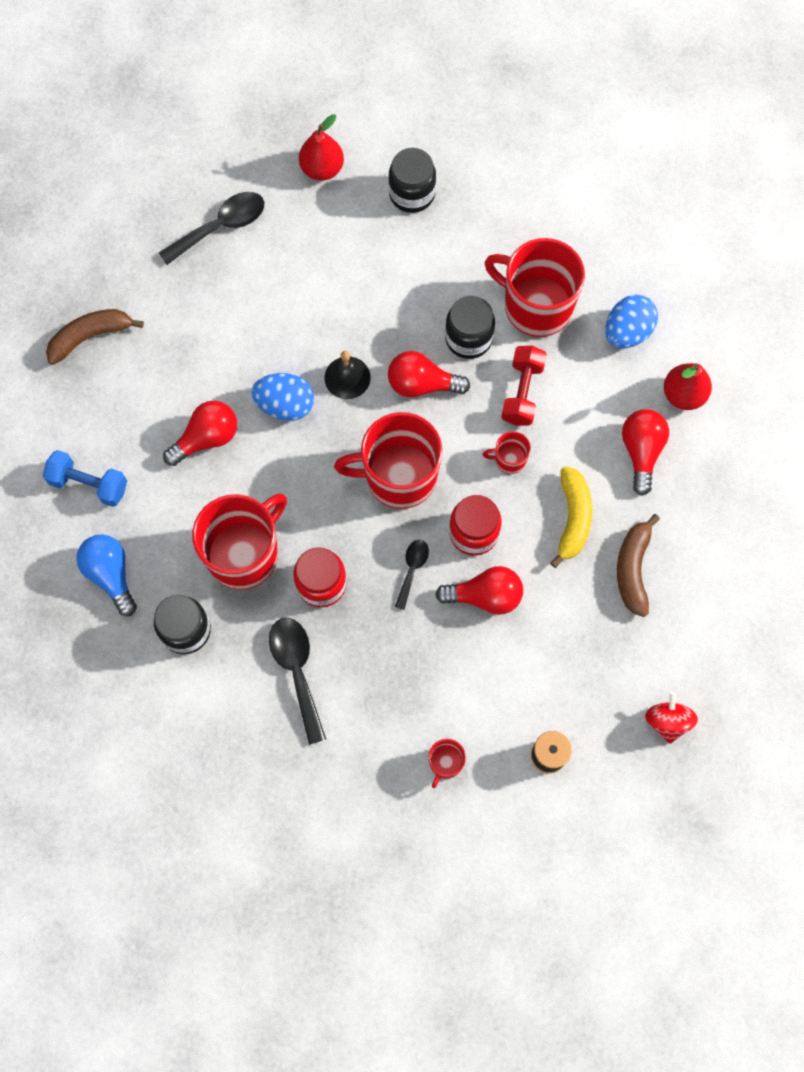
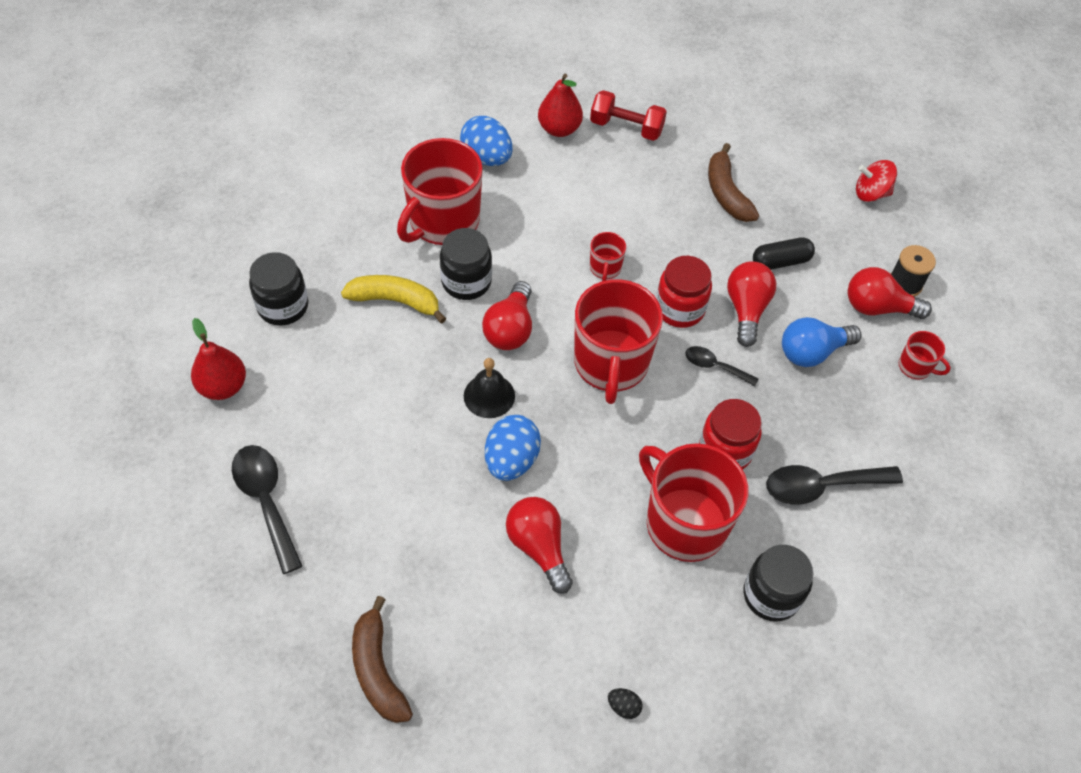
camera: 85 degrees left, 15 degrees down
(78, 519) = (623, 707): none -> black egg
(89, 484) = (579, 689): blue dumbbell -> none
(111, 575) = (699, 673): blue light bulb -> blue light bulb (812, 352)
(522, 392) = (535, 247): red dumbbell -> red dumbbell (626, 127)
(552, 627) = (781, 261): none -> black capsule
(573, 518) = (672, 229): yellow banana -> yellow banana (395, 301)
(633, 569) = (726, 193): brown banana -> brown banana turned 60 degrees clockwise
(641, 452) = (611, 168): red light bulb -> red light bulb (878, 307)

